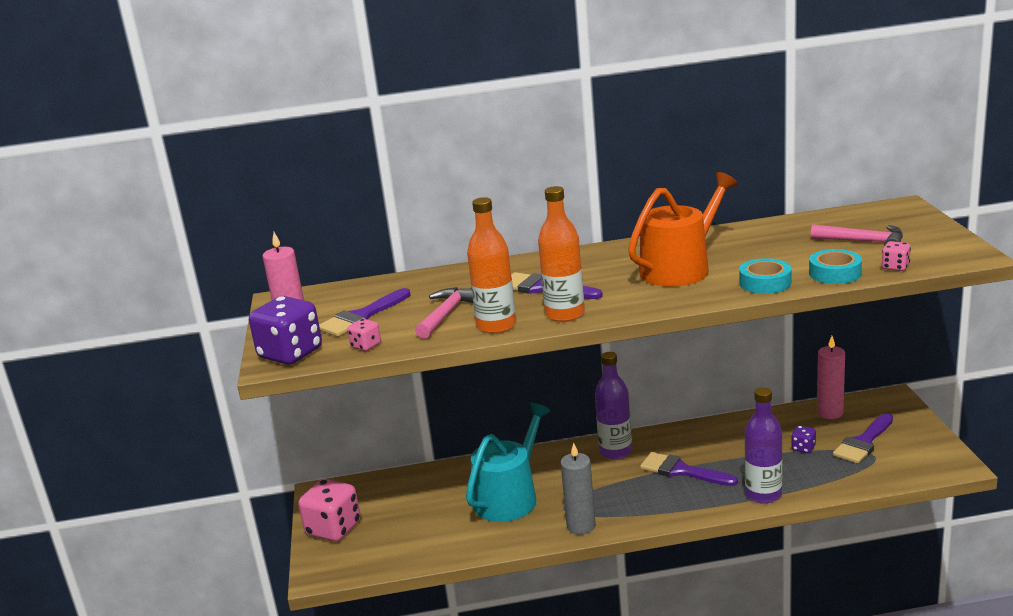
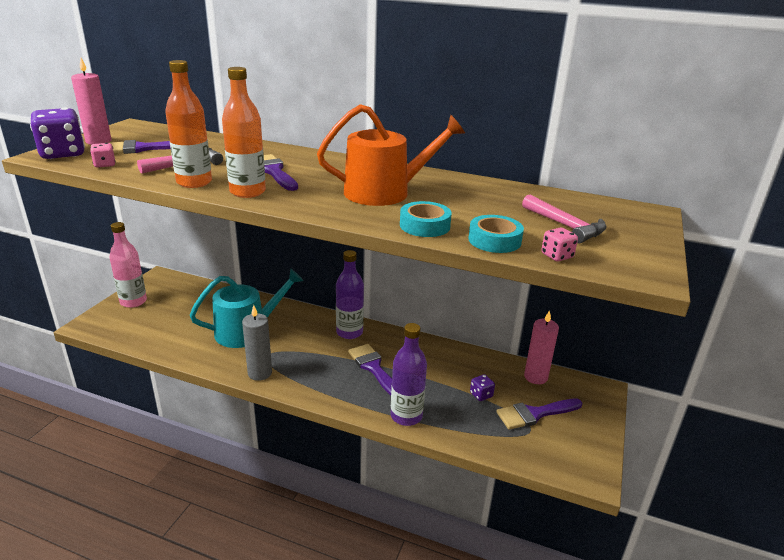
camera: 25 degrees right, 5 degrees up
(333, 529) = (133, 301): pink dice -> pink bottle

